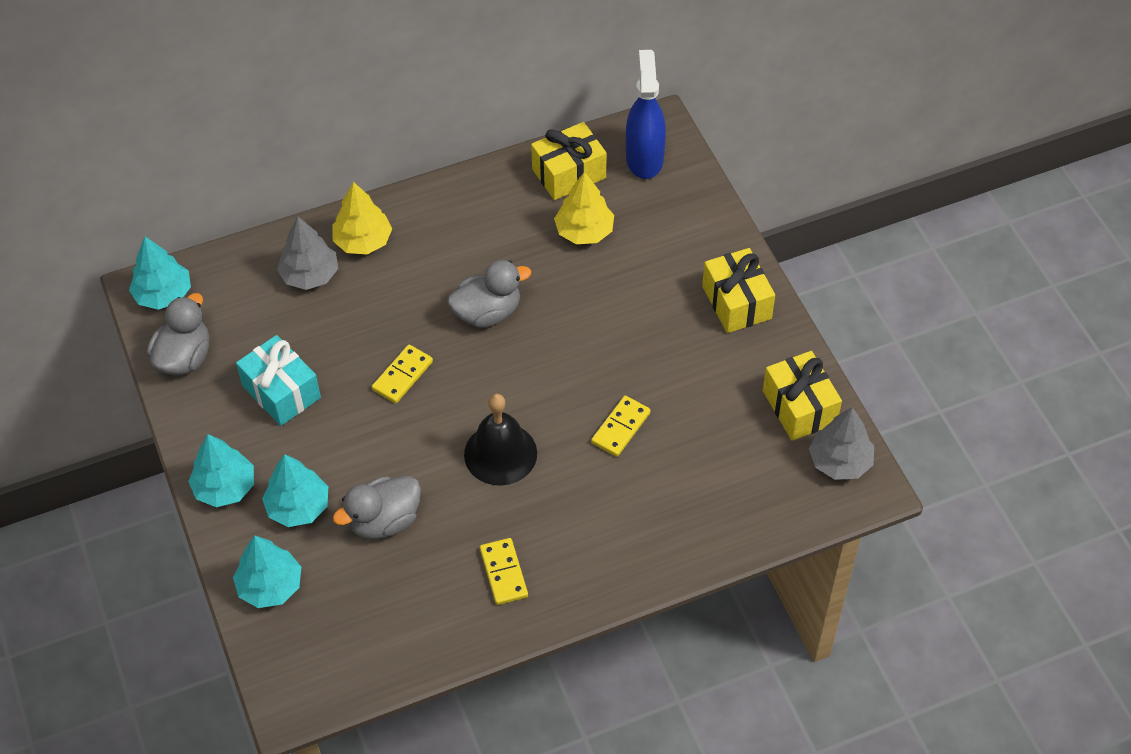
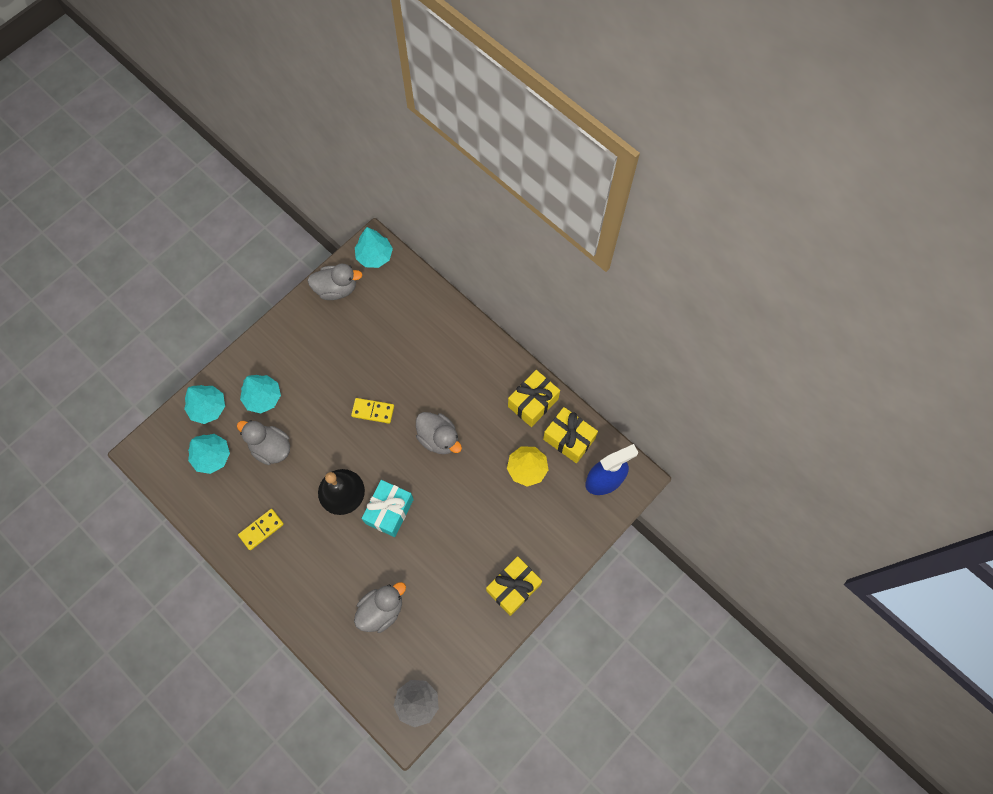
camera: 65 degrees right, 15 degrees up
(225, 487) = (261, 353): turquoise tree -> turquoise tree (212, 456)
(281, 392) = (334, 351): turquoise gift -> turquoise gift (389, 511)
(310, 275) = (422, 326): grey tree -> none
(363, 241) = (460, 343): yellow tree -> none
(620, 428) = (387, 554): yellow domino -> none
(695, 460) = (381, 610): none -> grey duck
(799, 407) = (448, 660): yellow gift -> yellow gift (533, 402)

